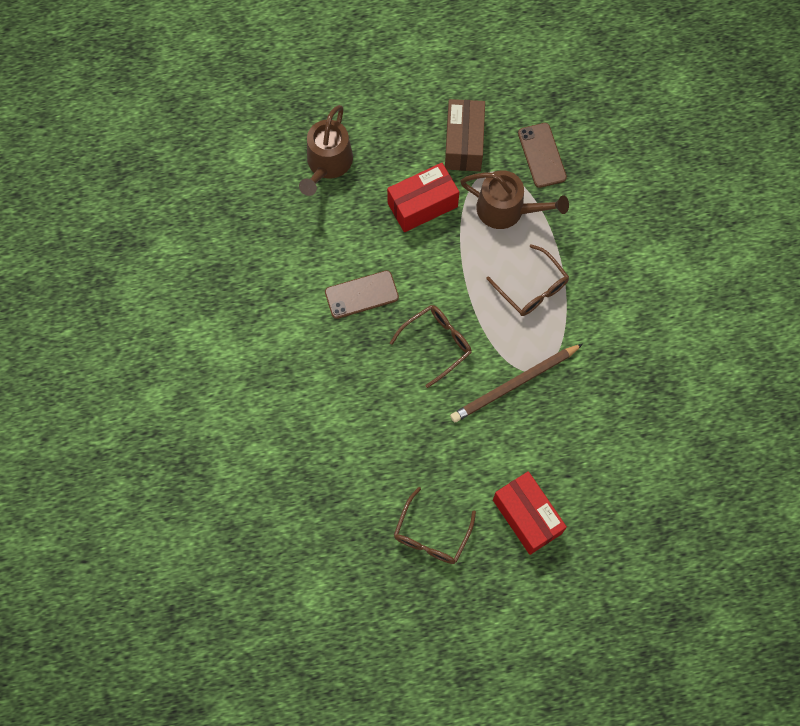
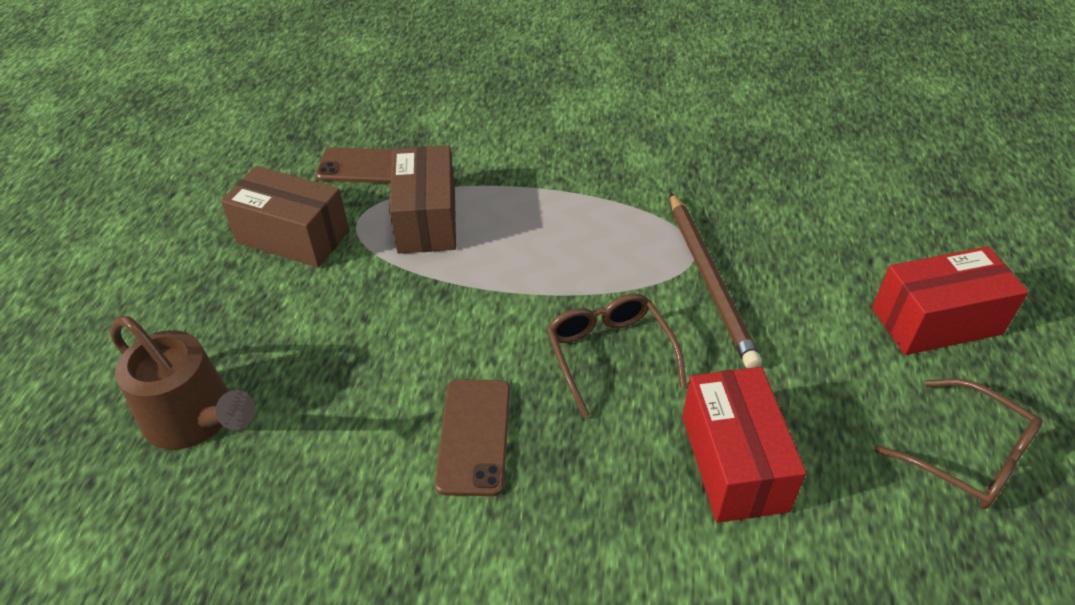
camera: 70 degrees left, 25 degrees down
(422, 205) = (359, 309): red box -> red box (734, 462)
(506, 210) = (427, 219): brown watering can -> brown box
(532, 288) = (563, 224): brown glasses -> none

